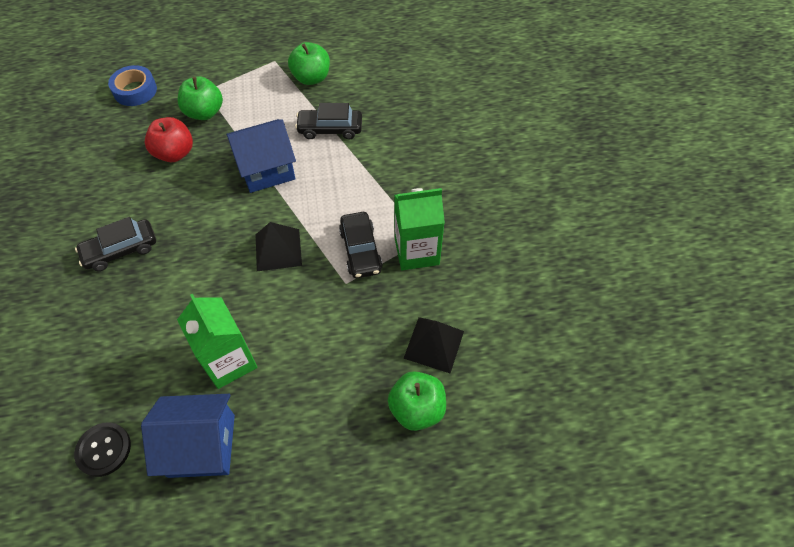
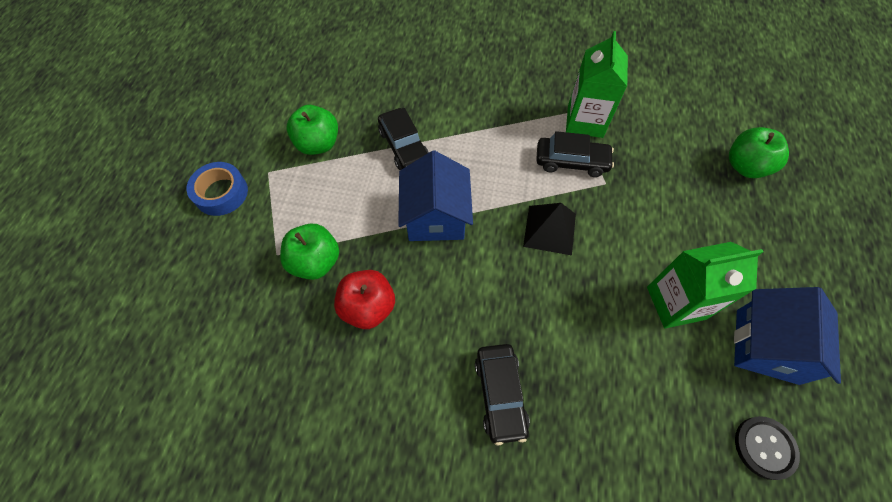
camera: 70 degrees left, 5 degrees up
(135, 90) = (228, 339): blue tape -> blue tape (221, 193)
(330, 129) = (404, 146): black car -> black car turned 45 degrees counterclockwise
(434, 344) = (685, 137): black pyramid -> none

